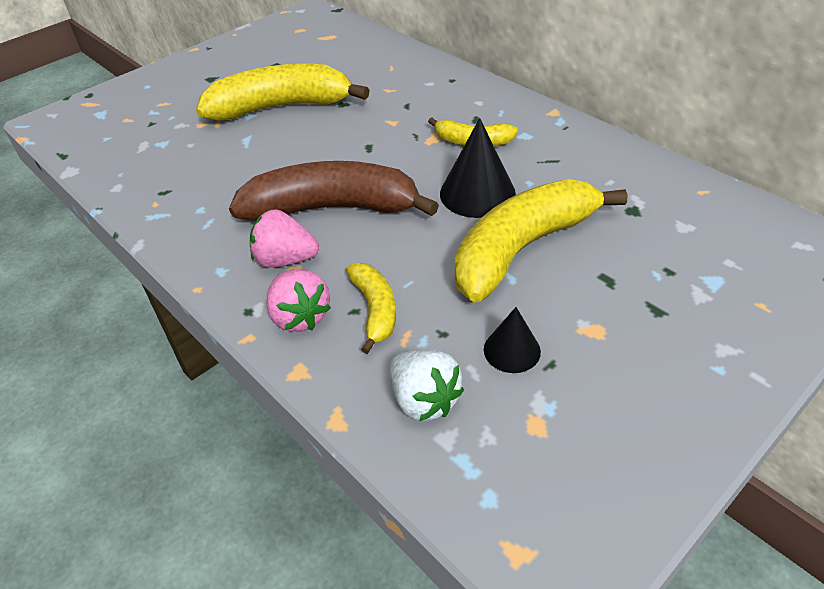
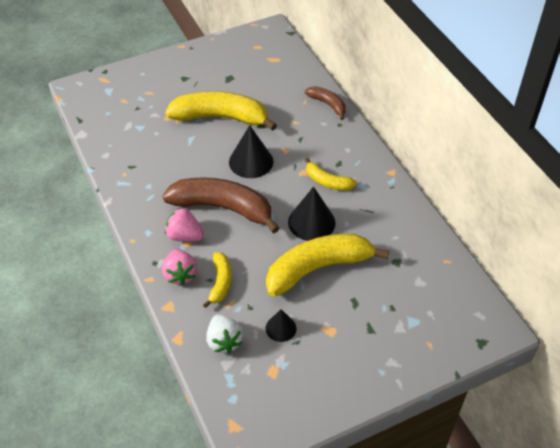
camera: 15 degrees right, 5 degrees up
(348, 144) = (251, 161): none -> black cone
(424, 64) = (327, 104): none -> brown banana

